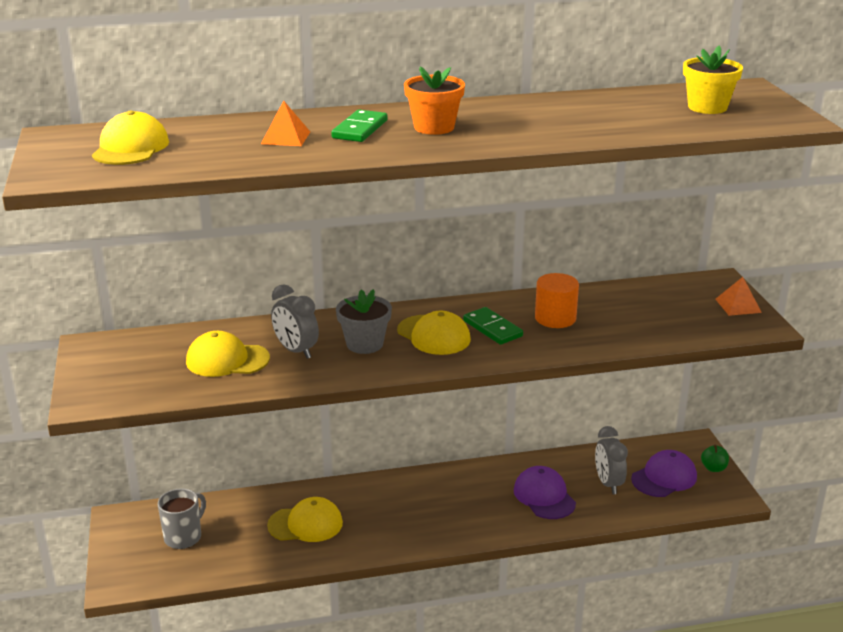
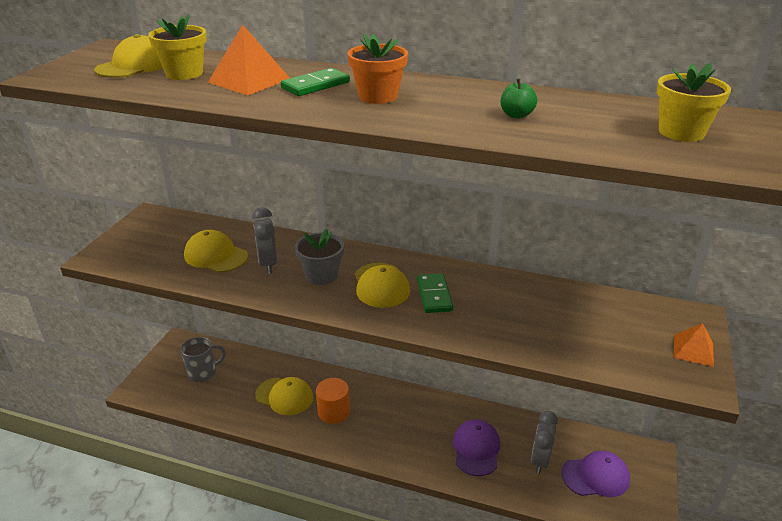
camera: 30 degrees right, 5 degrees up
(204, 144) = (184, 73): none -> yellow flower pot
(285, 137) = (249, 80): orange pyramid -> orange pyramid, size x1.56
(555, 318) = (498, 303): orange cylinder -> orange cylinder (333, 412)
(713, 468) = (651, 487): green apple -> green apple (516, 115)

